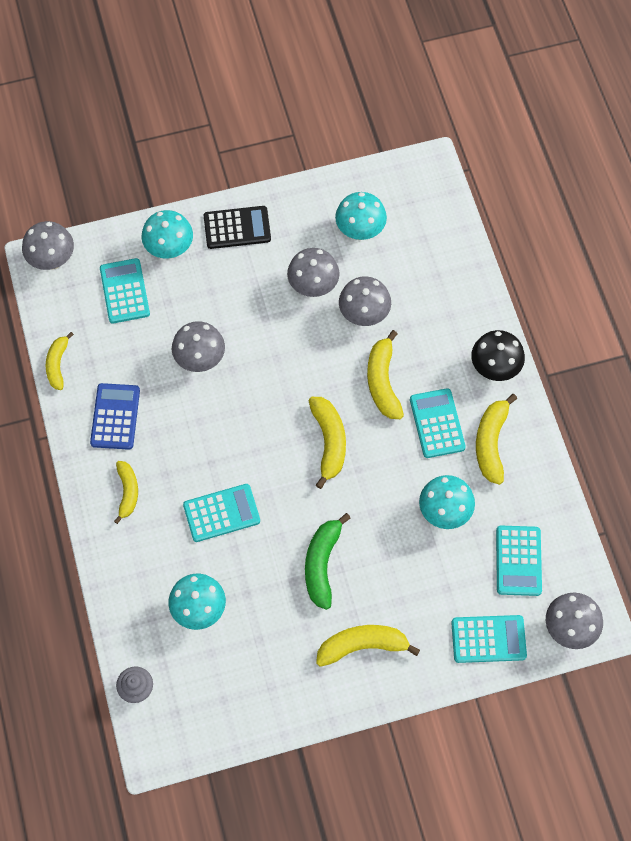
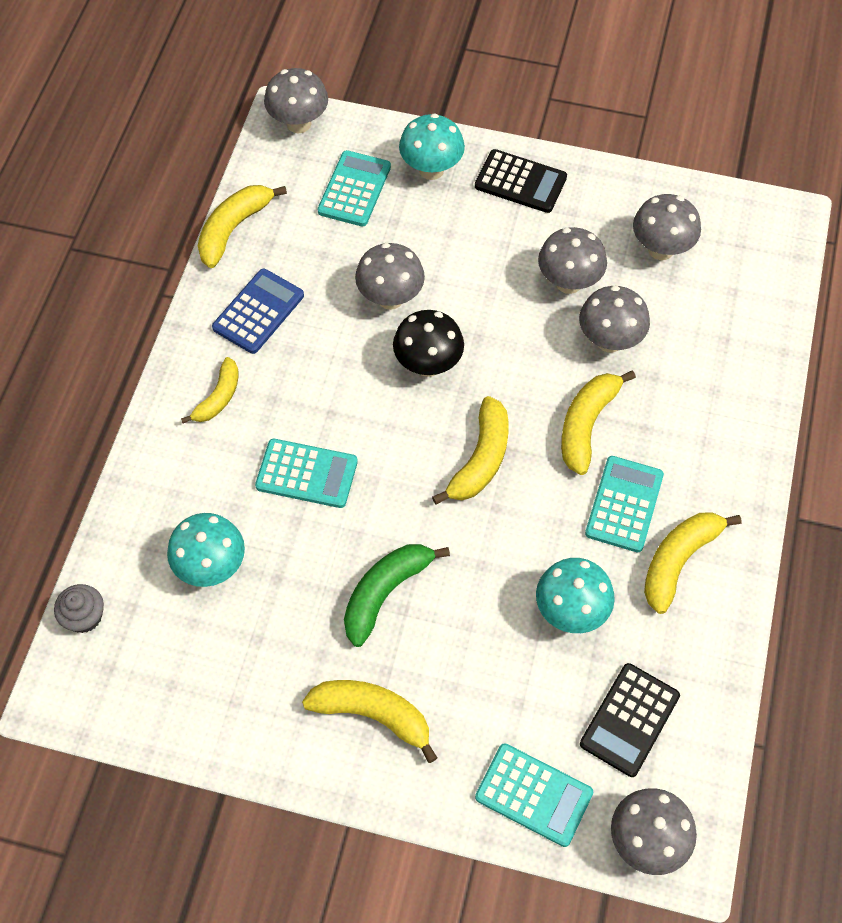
camera: 30 degrees right, 5 degrees down
(58, 364) = (234, 229): yellow banana -> yellow banana, size x1.50
(360, 231) = (661, 249): turquoise mushroom -> grey mushroom
(494, 368) = (734, 477): black mushroom -> black mushroom (428, 365)
(518, 561) = (630, 720): turquoise calculator -> black calculator

